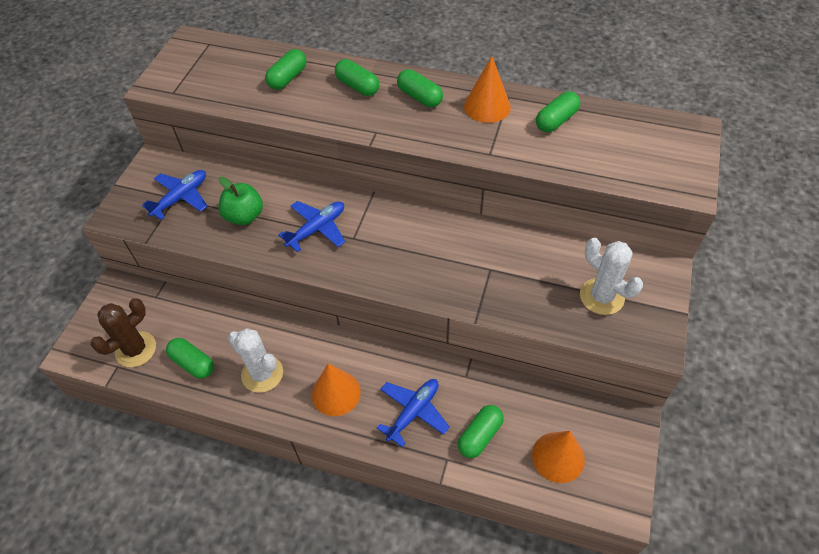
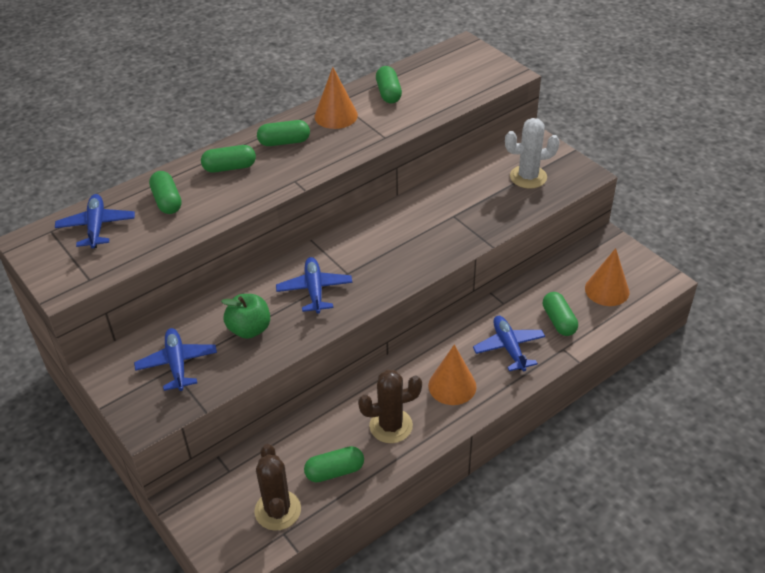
camera: 55 degrees left, 10 degrees down
(230, 61) = (96, 227): none -> blue plane
(262, 374) = (391, 426): white cactus -> brown cactus

